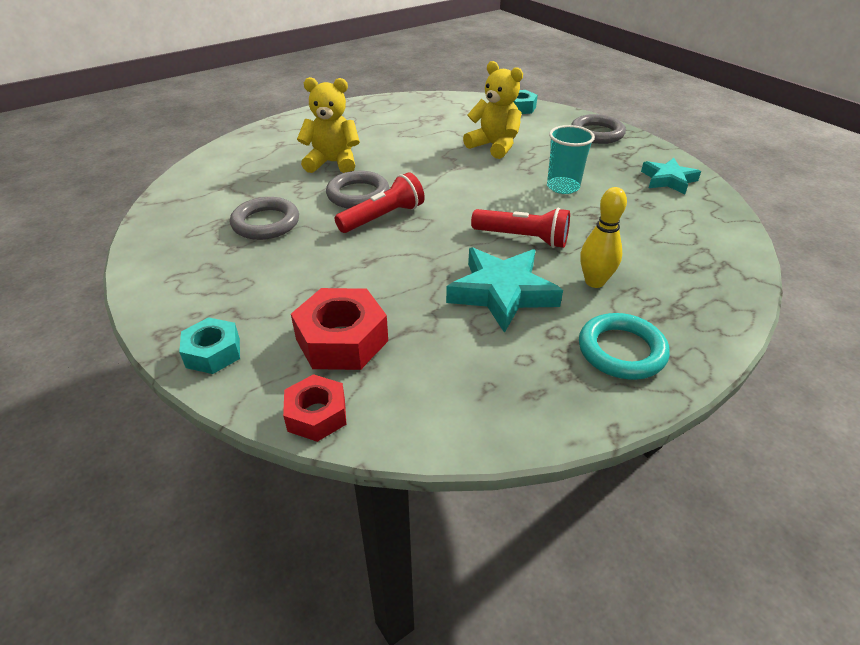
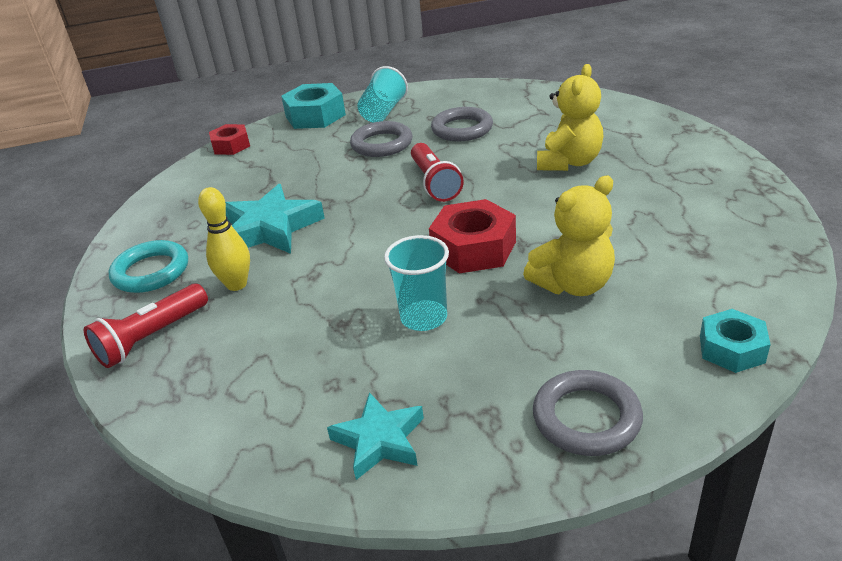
camera: 115 degrees right, 5 degrees down
(211, 289) = (383, 112): none -> turquoise cup
(213, 352) = (315, 116): turquoise nut -> turquoise nut, size x1.59
(342, 340) = (285, 156): red nut -> red nut (474, 248)
(358, 194) = (488, 173): grey ring -> grey ring (382, 144)
(522, 238) = (339, 258): red flashlight -> red flashlight (152, 337)

